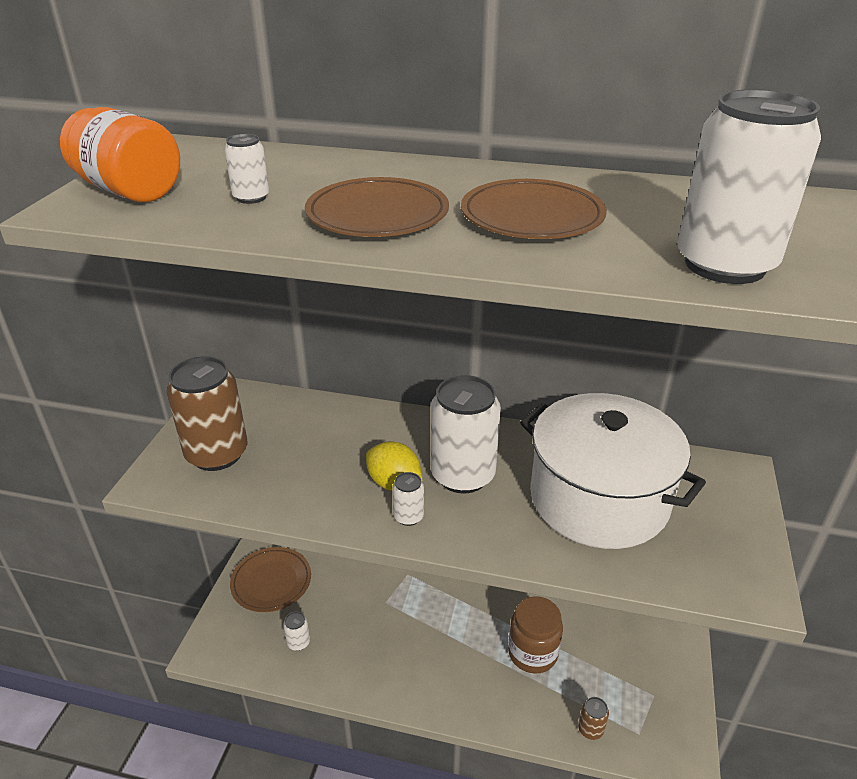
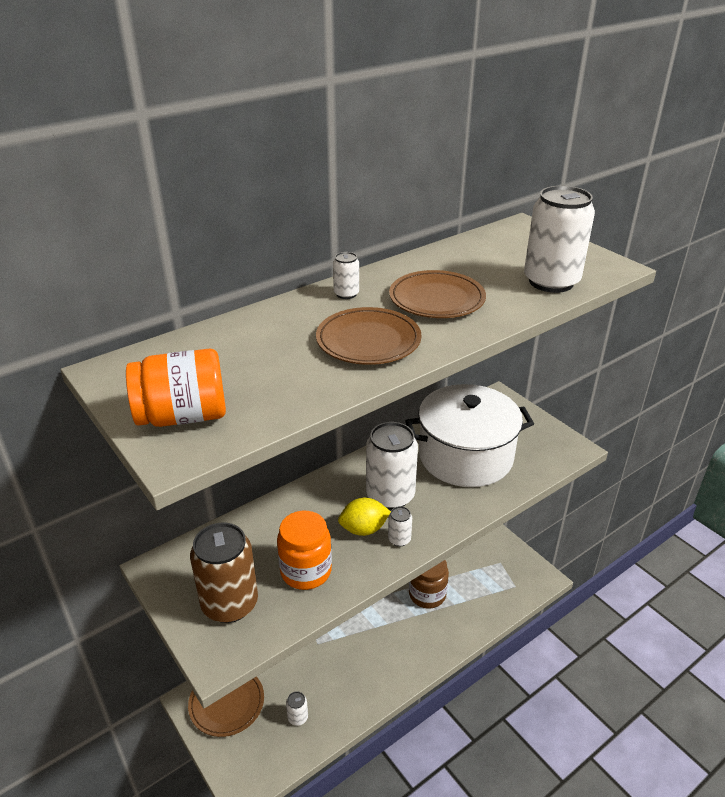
camera: 50 degrees left, 0 degrees up
(251, 198) = (274, 372): white can -> white can (346, 294)
(299, 476) = (306, 571): none -> orange jar
(590, 729) = (495, 605): brown can -> none

